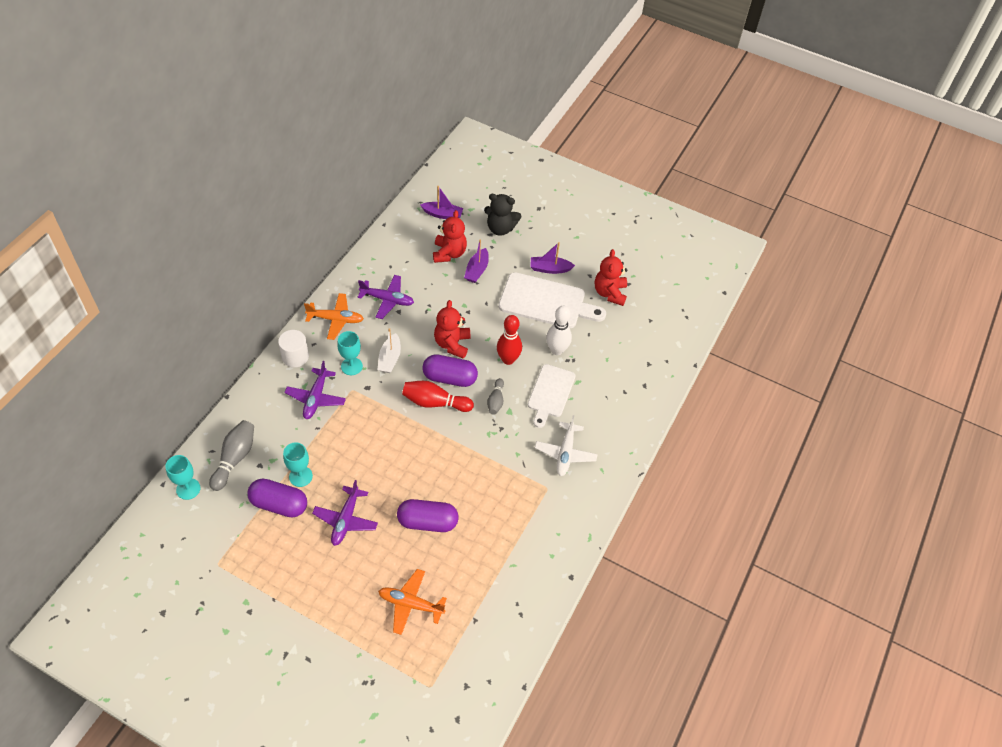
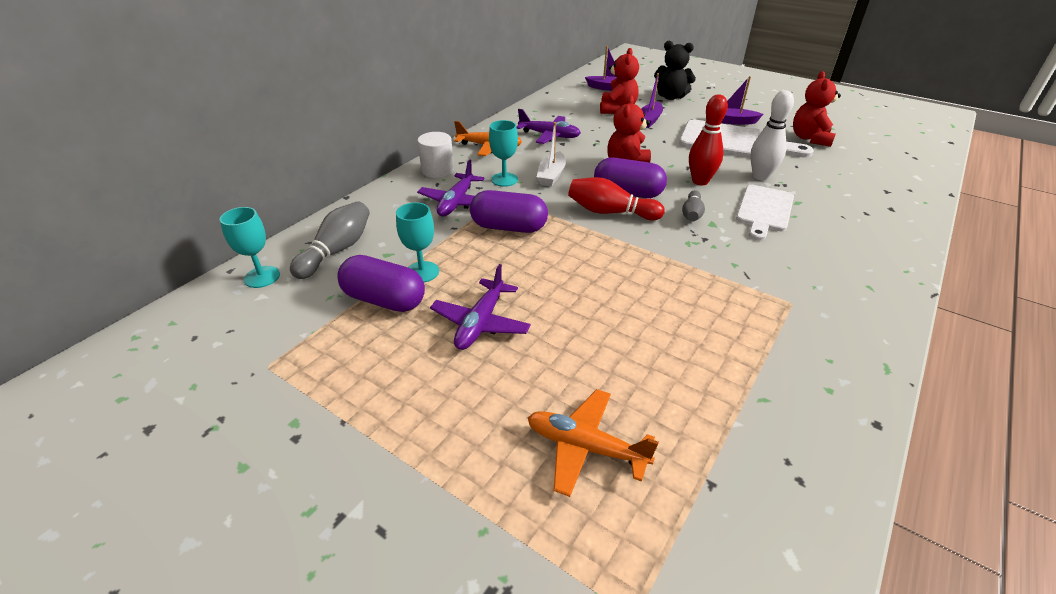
camera: 10 degrees right, 15 degrees down
(427, 522) = (609, 332): purple capsule -> purple capsule (509, 227)
(565, 453) = (806, 267): white plane -> none

